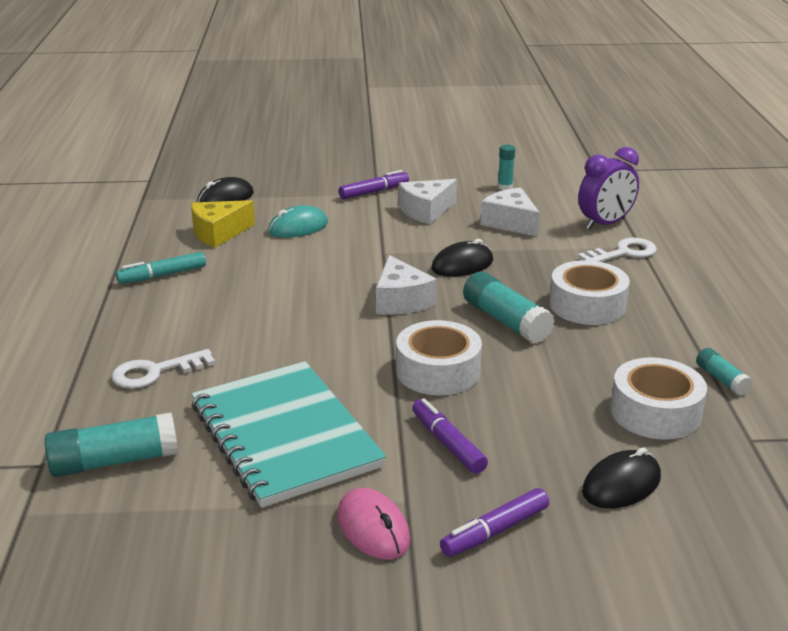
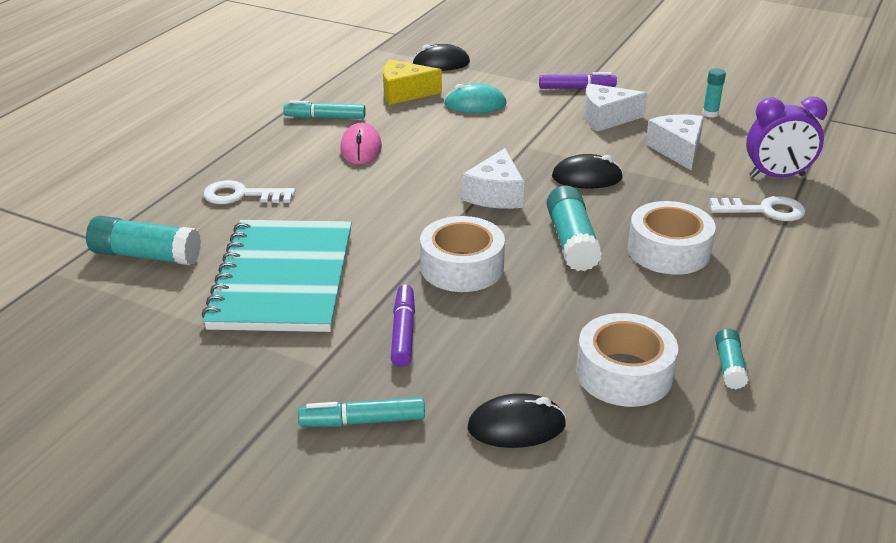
camera: 30 degrees right, 5 degrees up
(373, 528) = (271, 379): pink mouse -> pink mouse (361, 148)
(495, 531) = (362, 421): purple marker -> turquoise marker

